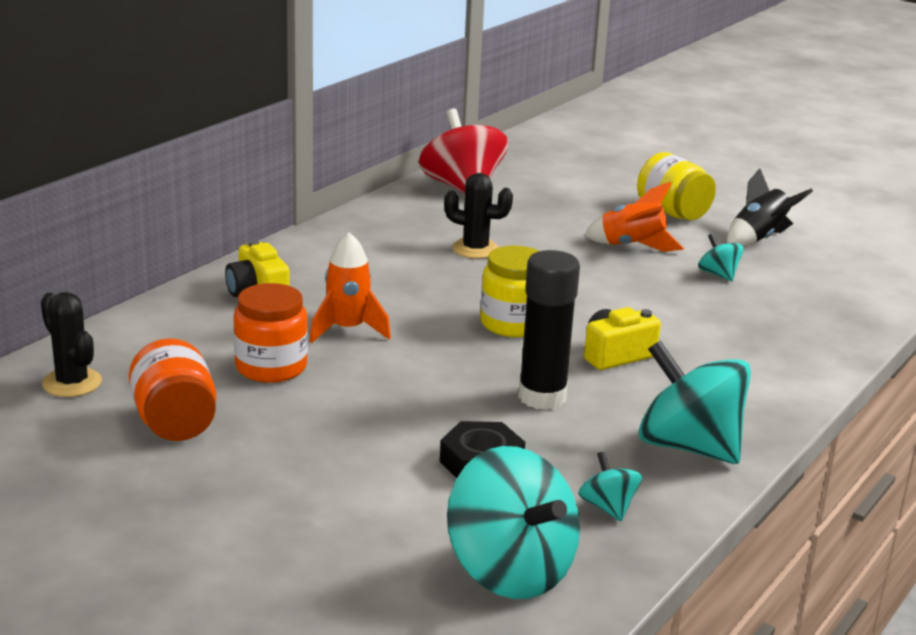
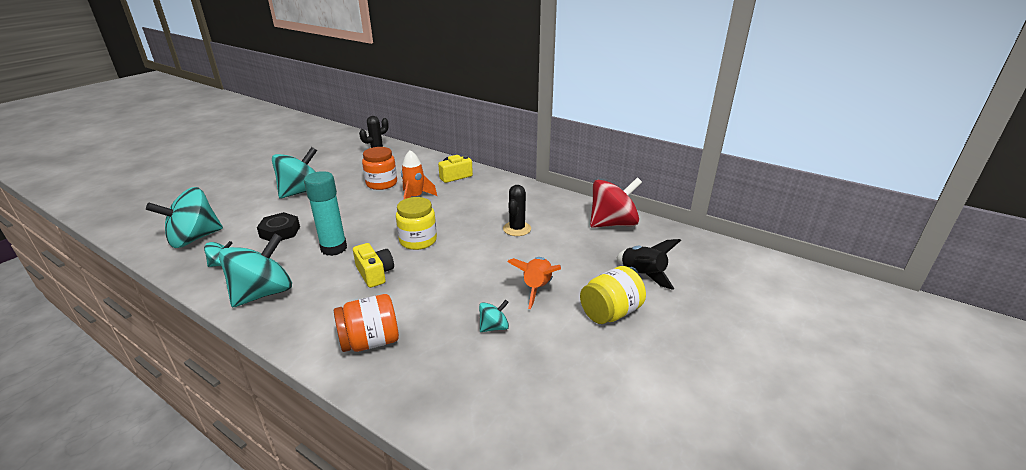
camera: 90 degrees right, 5 degrees up
(175, 423) = (341, 170): orange jar -> orange jar (370, 342)
(291, 462) = (302, 192): none -> turquoise spinning top
(542, 397) = (334, 248): black glue stick -> turquoise glue stick
(759, 239) = (571, 359): black rocket -> black rocket (642, 275)

